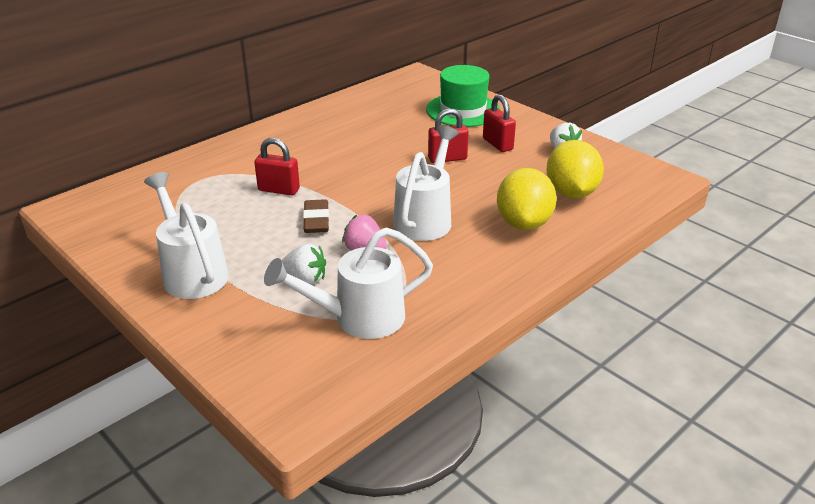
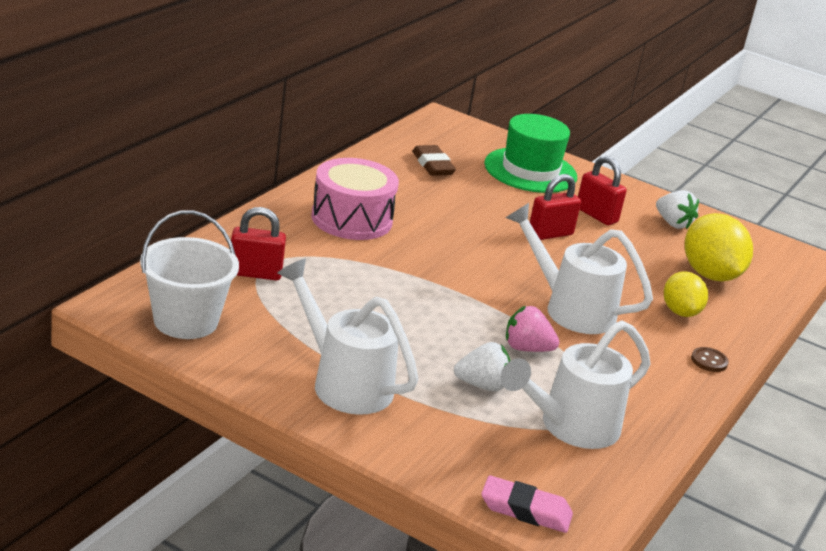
camera: 20 degrees left, 5 degrees down
(106, 220) = (185, 321): none -> white bucket
(268, 390) = (525, 510): none -> pink eraser
(279, 190) = (376, 277): red padlock -> red padlock (255, 273)
(291, 146) = (351, 219): none -> pink drum
(316, 220) = (447, 314): brown eraser -> brown eraser (432, 165)
(425, 218) = (571, 309): white watering can -> white watering can turned 60 degrees counterclockwise
(524, 223) = (680, 312): yellow lemon -> yellow lemon, size x0.63
(525, 266) = (709, 361): none -> brown button

